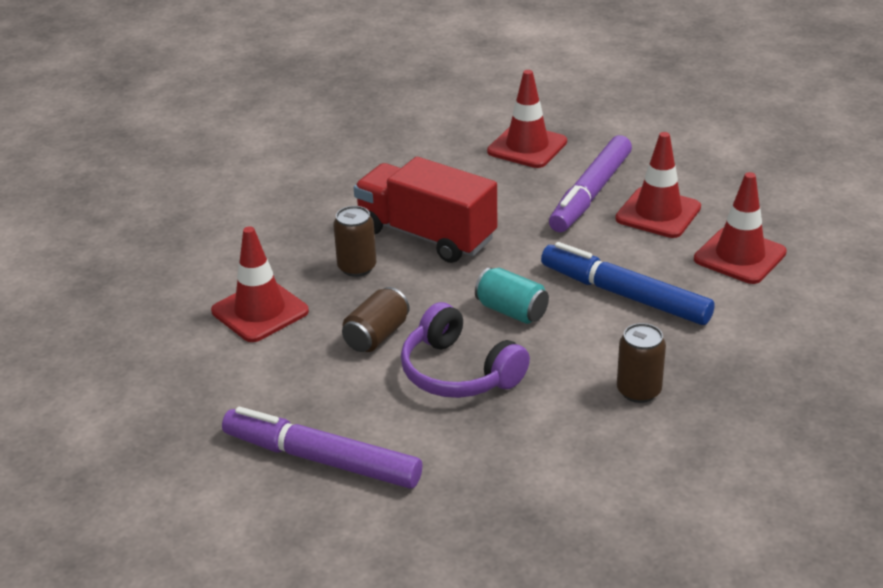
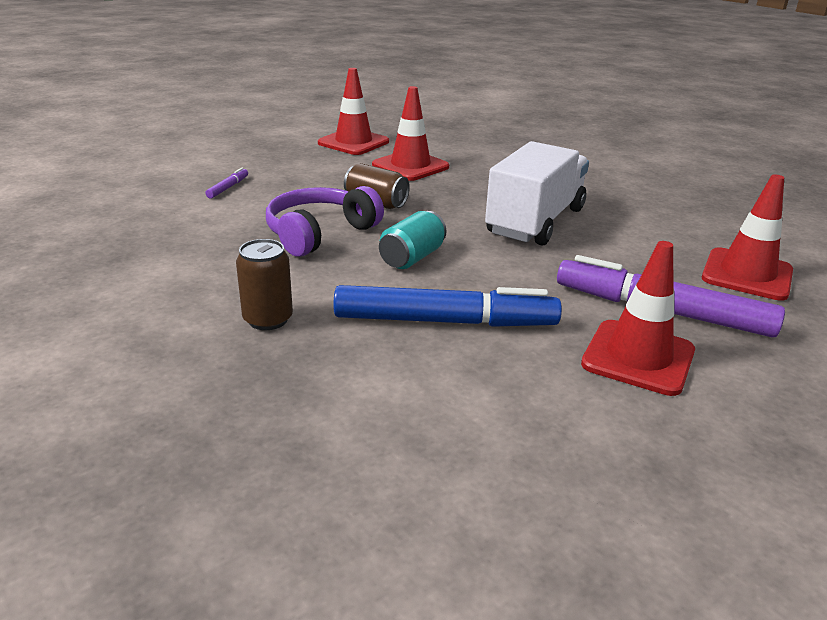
camera: 85 degrees right, 5 degrees down
(321, 459) = (228, 188): purple marker -> purple marker, size x0.41
(357, 267) = (475, 195): brown can -> none
(426, 235) = (535, 221): red truck -> white truck
(624, 295) = (445, 321): blue marker -> blue marker turned 60 degrees clockwise
(739, 256) = (551, 420): red traffic cone -> red traffic cone (353, 142)

